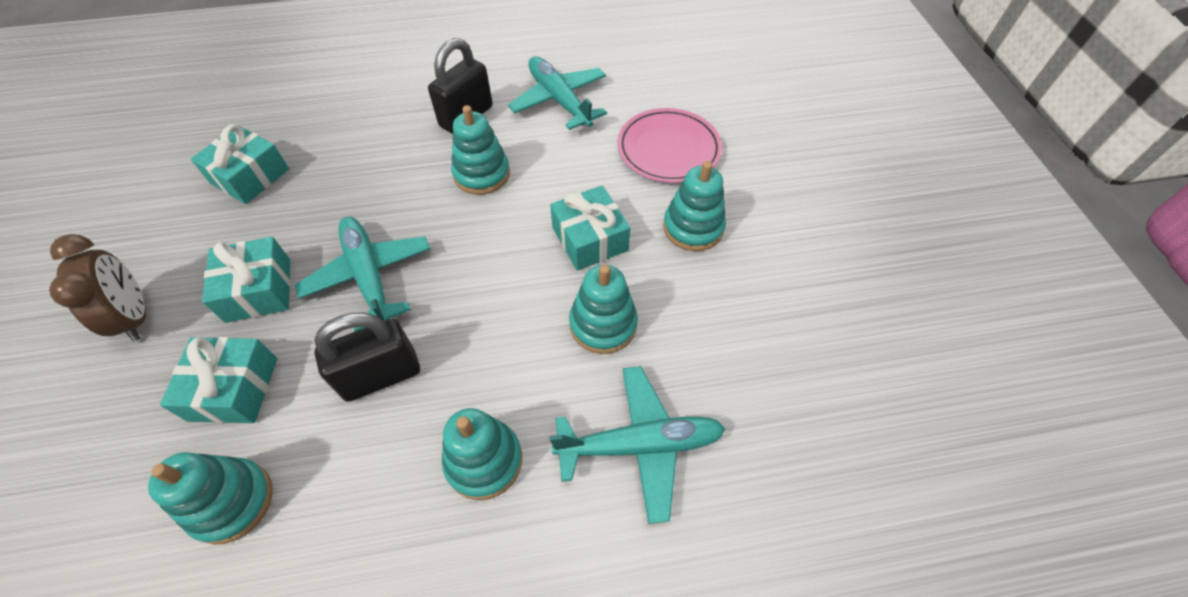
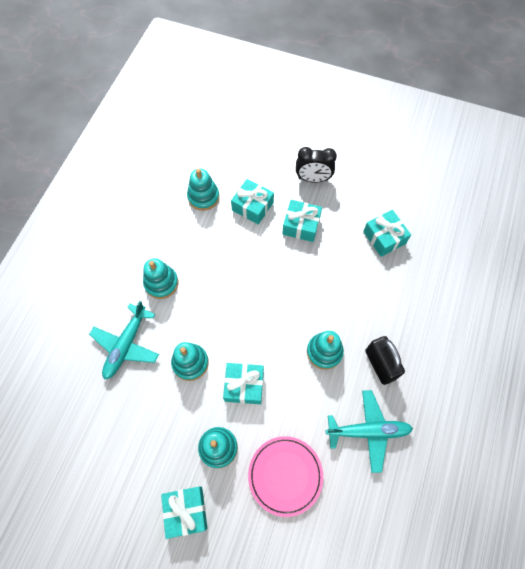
camera: 120 degrees right, 10 degrees up
(136, 316) = (313, 179): brown clock -> black clock
(369, 276) = (282, 272): turquoise plane -> none
(381, 376) = (224, 259): black padlock -> none
(792, 223) = (186, 511): none -> turquoise gift

